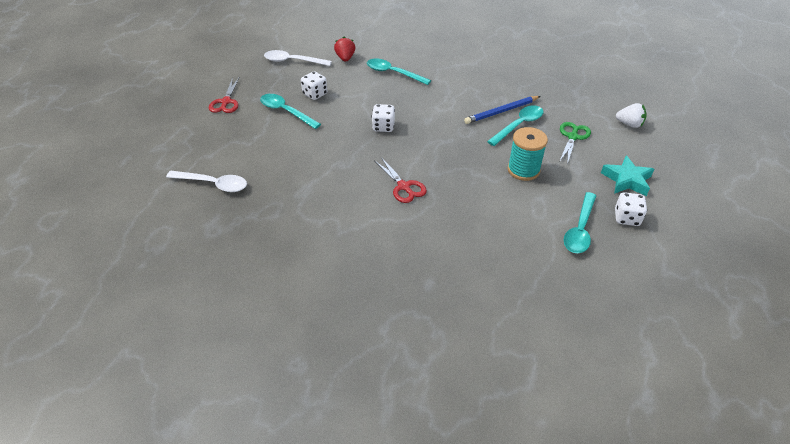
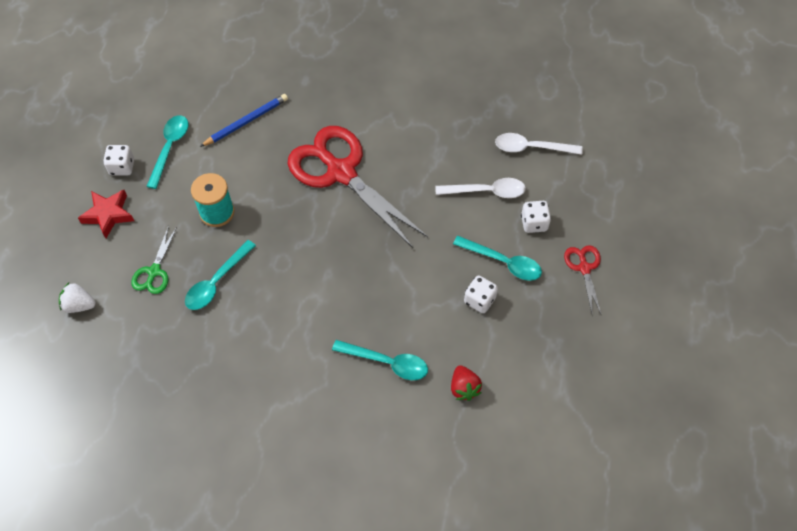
camera: 170 degrees right, 15 degrees up
(292, 61) = (537, 367): white spoon -> white spoon (487, 191)
(383, 127) = (379, 254): white dice -> white dice (534, 223)
(403, 187) = (341, 172): red scissors -> red scissors, size x2.25
(501, 111) = (236, 304): blue pencil -> blue pencil (246, 121)
(627, 180) = (108, 215): turquoise star -> red star

